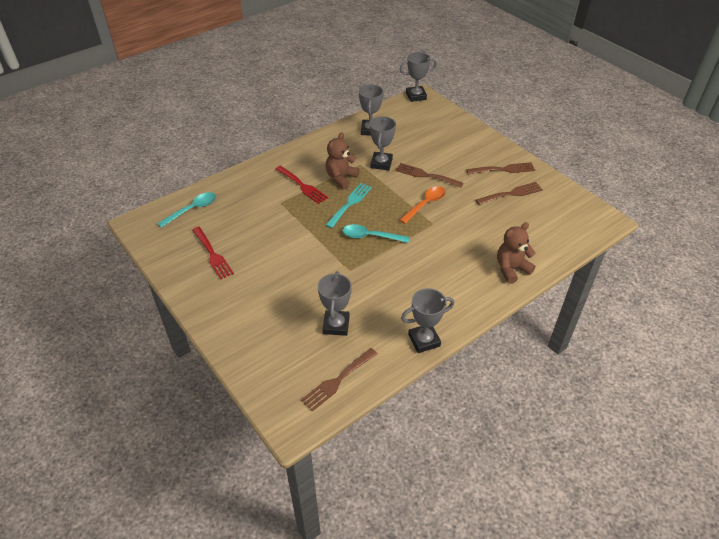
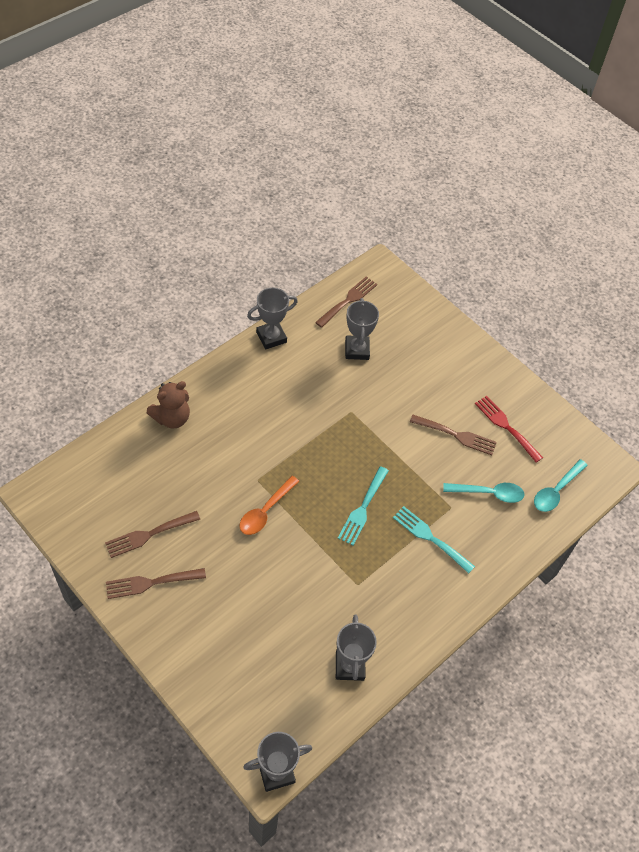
camera: 170 degrees right, 10 degrees up
(302, 186) = (430, 537): red fork -> turquoise fork
(341, 178) = (380, 555): brown teddy bear -> none
(370, 236) = (332, 457): turquoise spoon -> turquoise spoon (488, 493)
(381, 163) = (327, 587): grey trophy -> none
(426, 175) = (263, 565): brown fork -> brown fork (456, 435)

